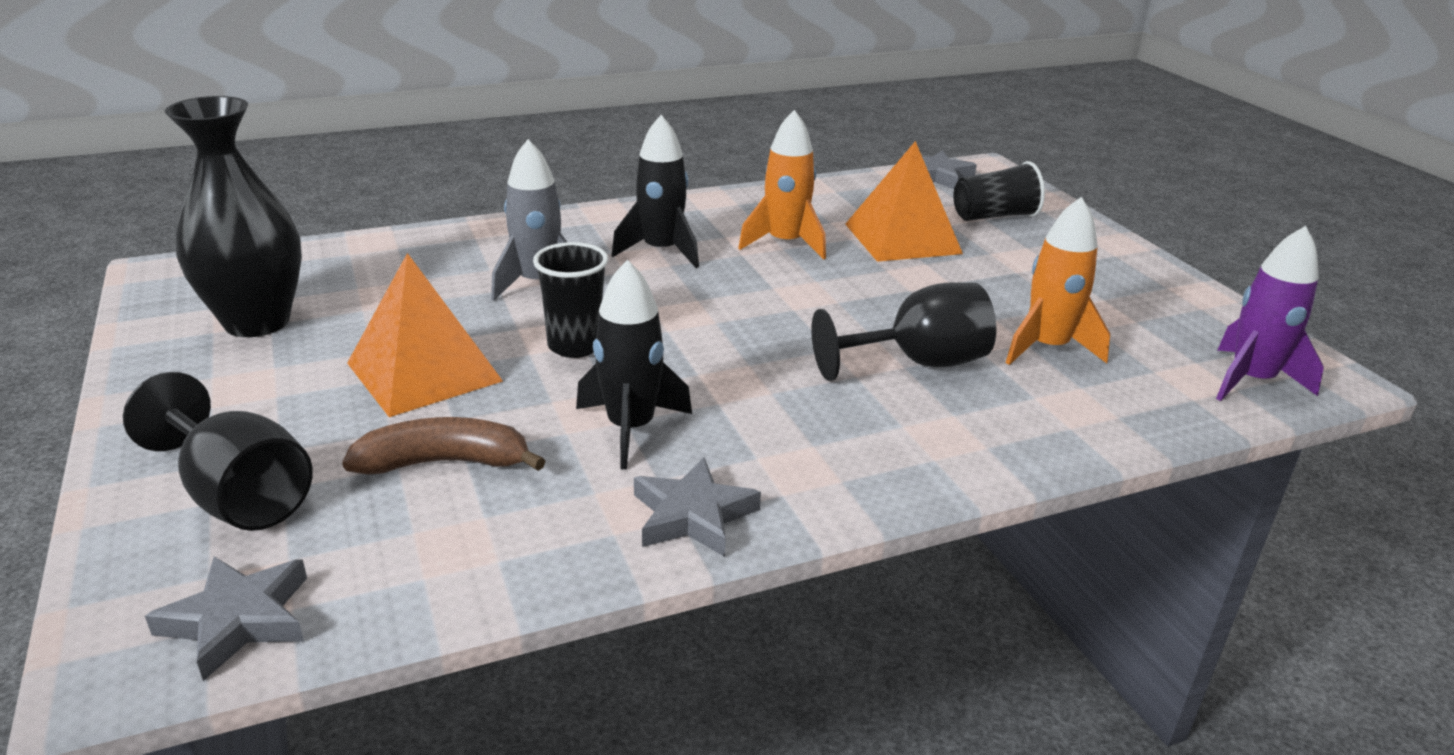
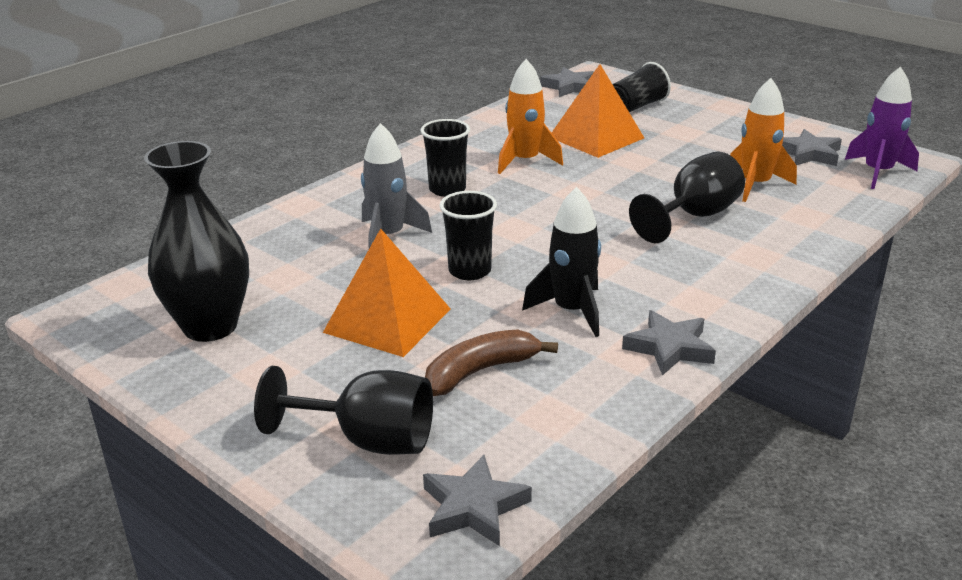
camera: 25 degrees left, 0 degrees up
(661, 251) = (447, 189): black rocket -> black cup
(1170, 329) = (809, 154): none -> grey star

